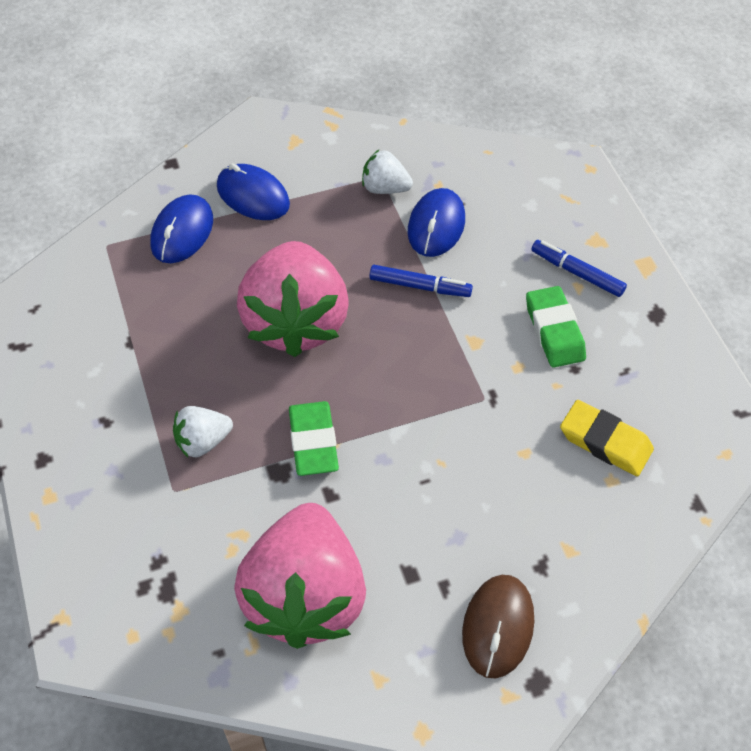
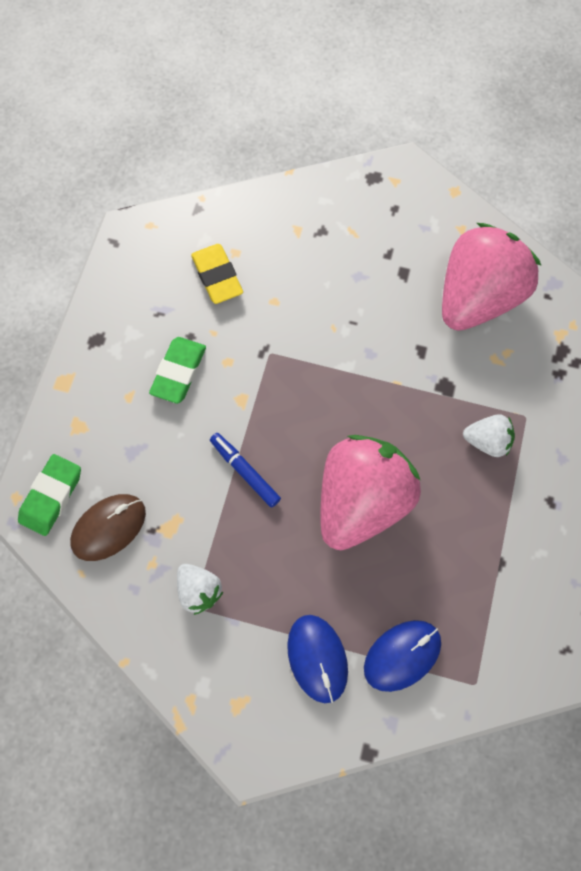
camera: 145 degrees left, 15 degrees up
(313, 442) = (409, 393): green eraser -> green eraser (51, 496)
(436, 226) = (188, 521): blue mouse -> none
(498, 627) = (374, 215): brown mouse -> brown mouse (109, 527)
(577, 273) = (119, 408): blue marker -> none

